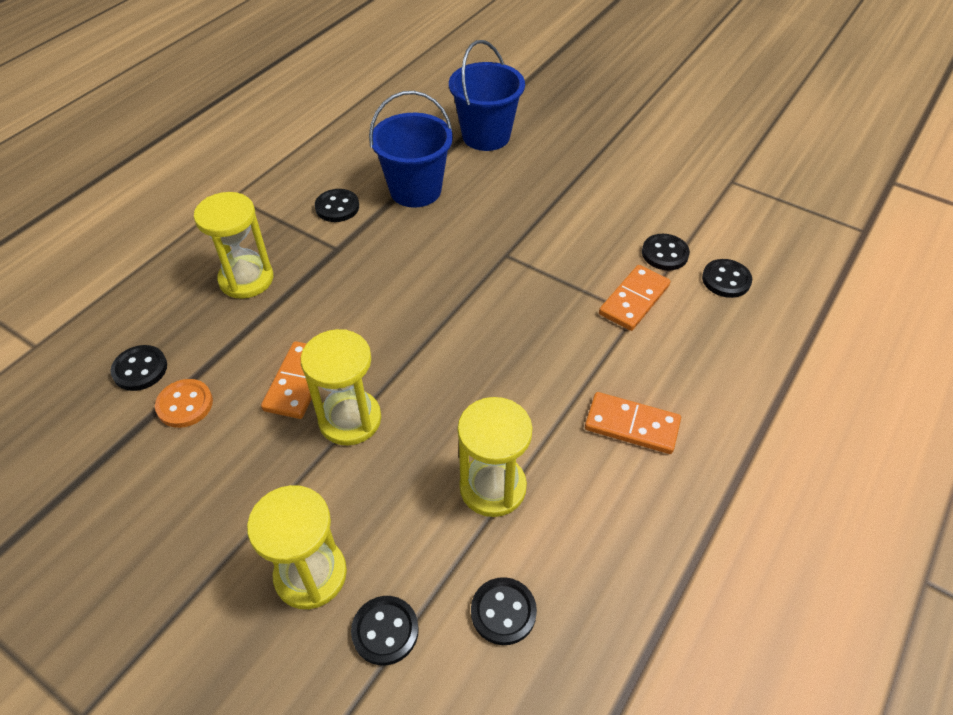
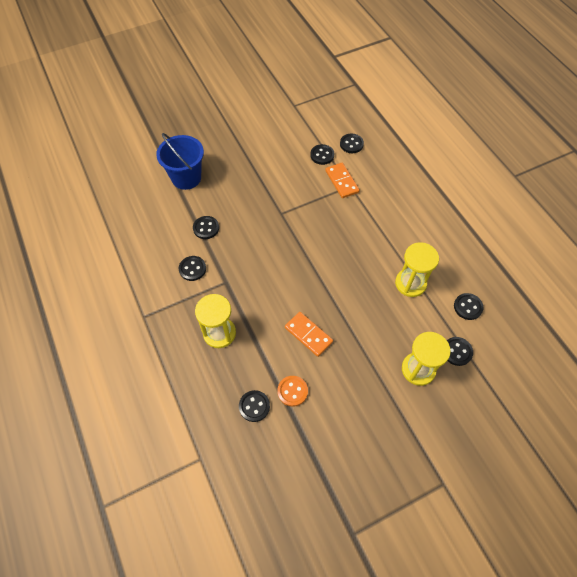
camera: 60 degrees left, 10 degrees up
(350, 419) = (344, 322): yellow hourglass -> none
(415, 190) = (206, 228): blue bucket -> black button
(632, 425) = (407, 220): orange domino -> none

